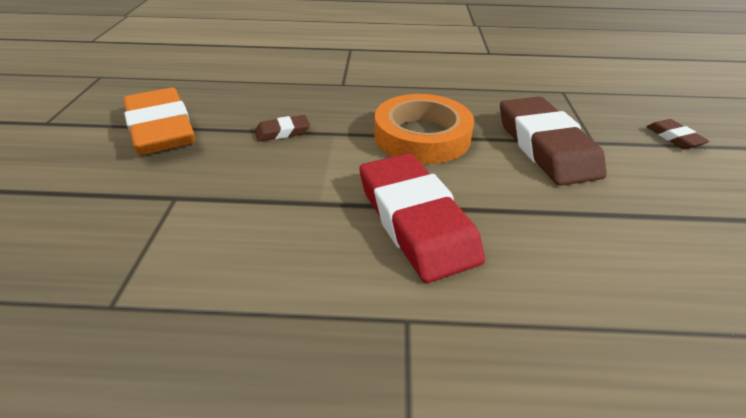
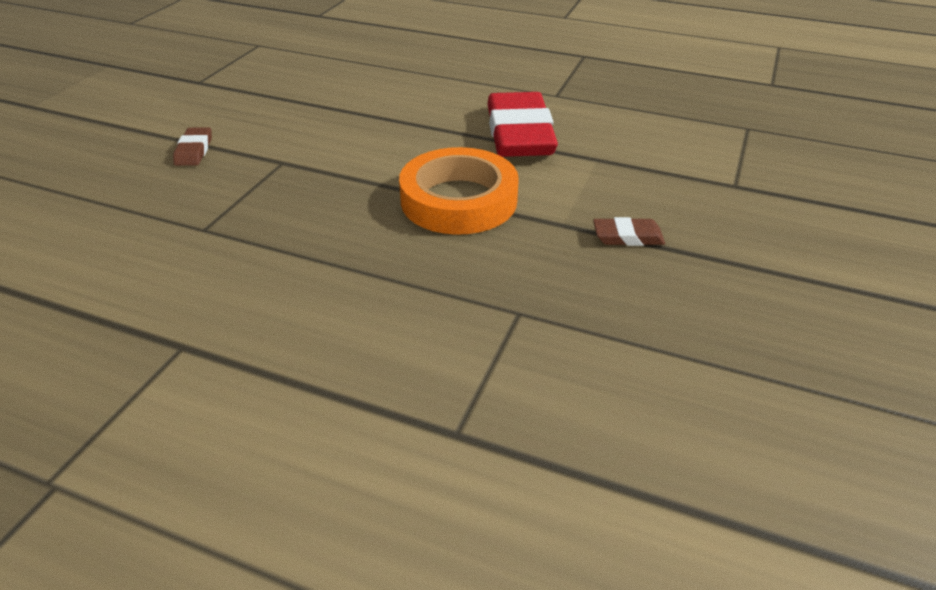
camera: 160 degrees left, 0 degrees up
(161, 128) = (797, 273): orange eraser -> none
(546, 146) = (337, 166): brown eraser -> none

